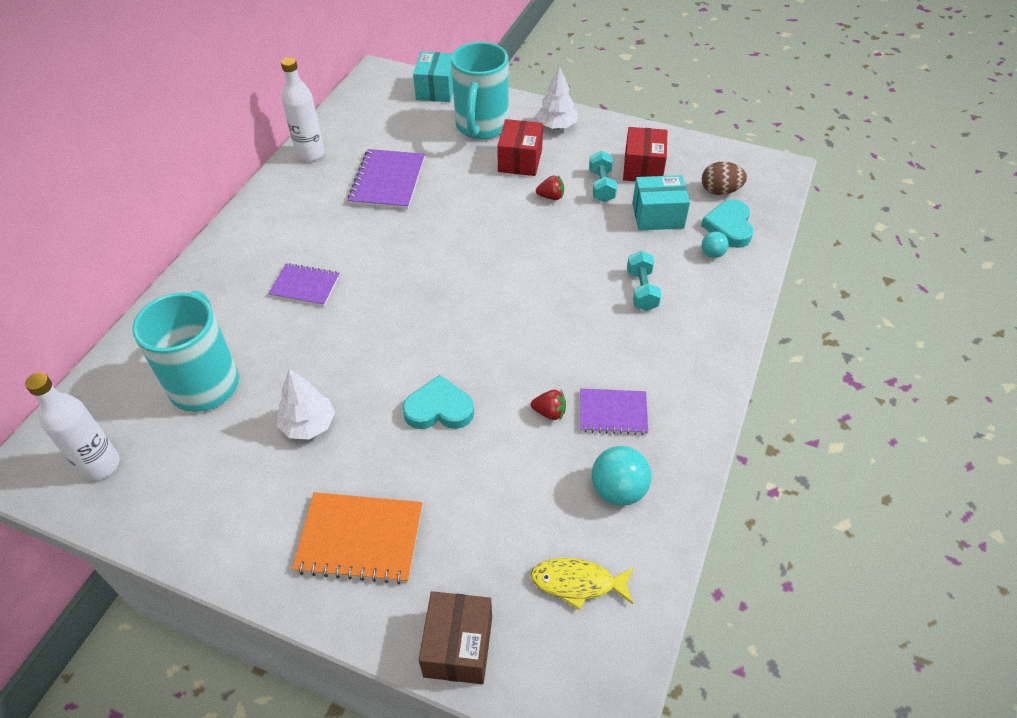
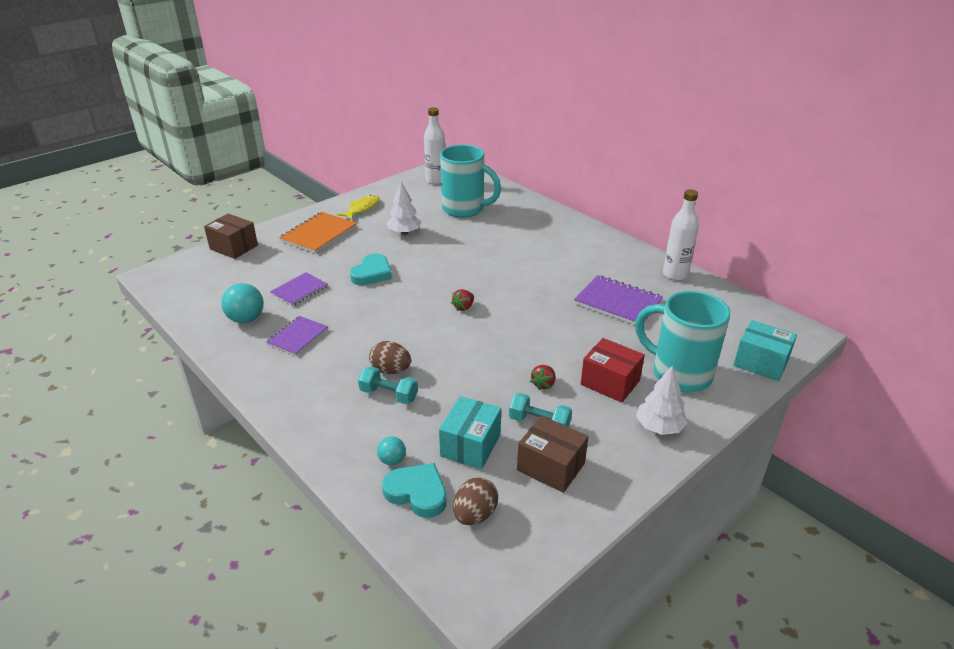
camera: 115 degrees right, 15 degrees down
(305, 286) = (519, 249): purple notebook -> purple notebook (299, 290)
(549, 412) = (326, 312): red strawberry -> red strawberry (463, 307)
(577, 583) = (216, 287): yellow fish -> yellow fish (362, 208)
(608, 304) = (391, 370): none -> brown egg
(643, 168) = (551, 467): red box -> brown box

